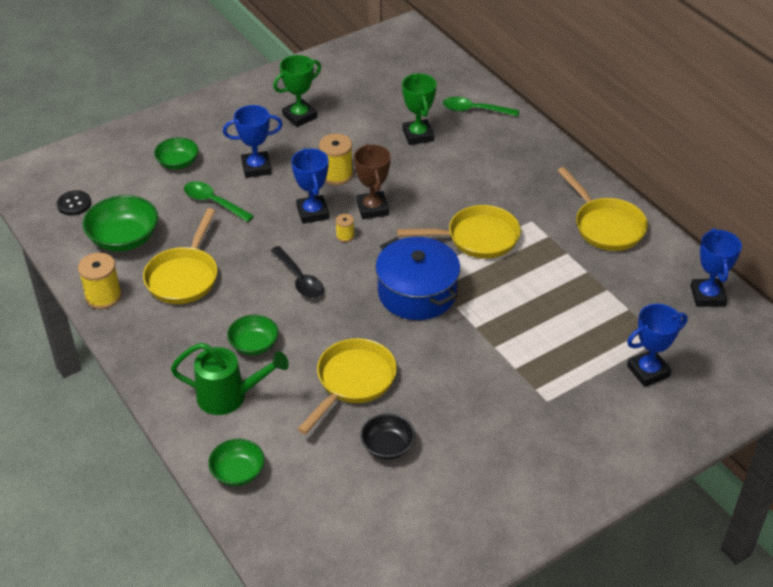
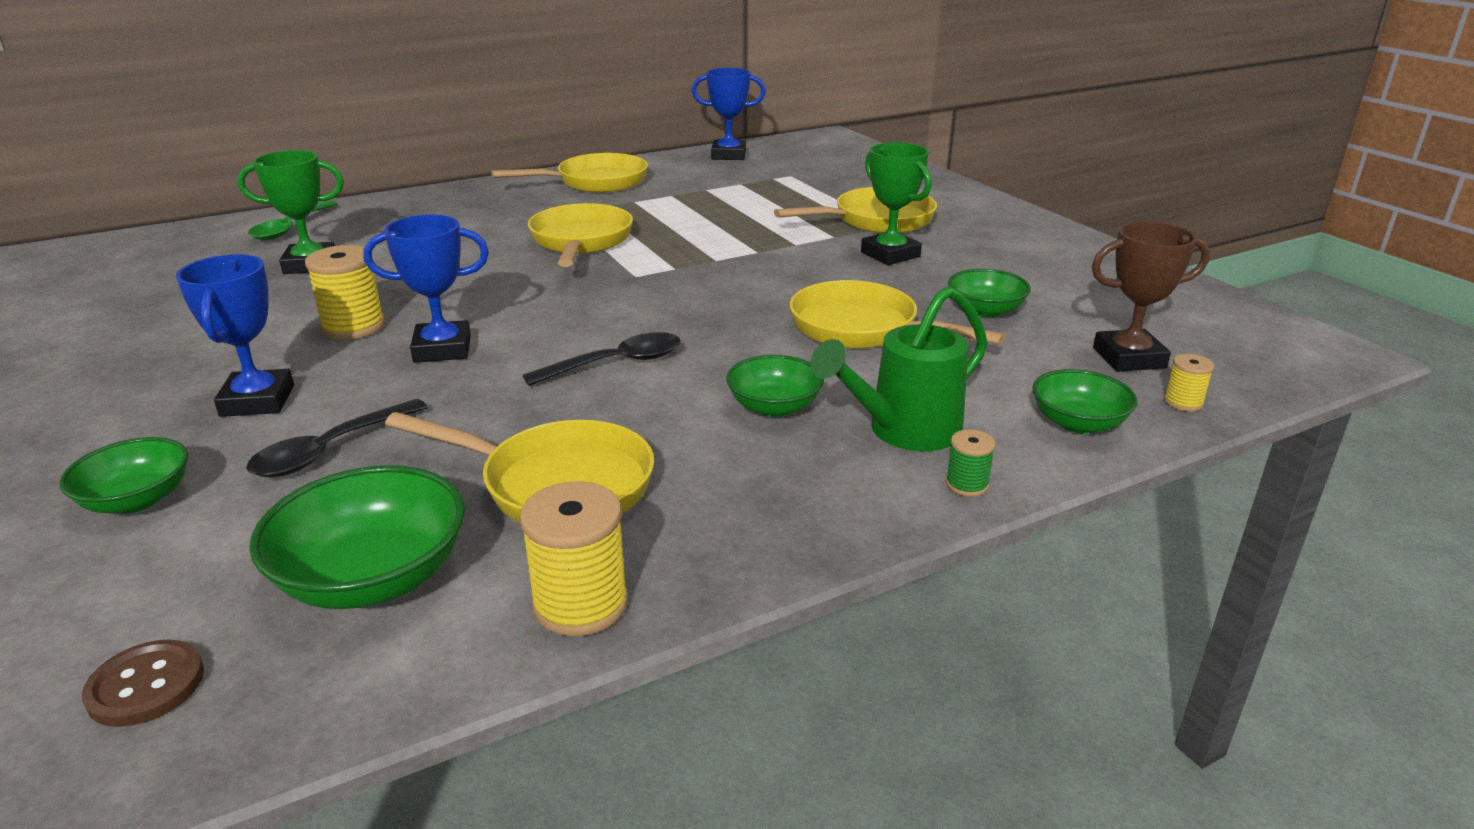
camera: 85 degrees left, 15 degrees down
(74, 204) = (146, 685): black button -> brown button
(179, 418) = (966, 485): none -> green spool
(213, 202) = (330, 450): green spoon -> black spoon
(229, 397) = (904, 431): green watering can -> green watering can turned 135 degrees counterclockwise
(299, 116) = (137, 355): green trophy -> green trophy (890, 254)
(345, 236) = (523, 324): yellow spool -> yellow spool (1183, 402)
(372, 208) = (467, 302): brown trophy -> brown trophy (1129, 358)
(387, 446) = (985, 310): black bowl -> green bowl
(417, 293) = (680, 280): blue pot -> none
(556, 394) = (876, 220): none -> yellow pan
(648, 371) = (839, 183): blue trophy -> none

